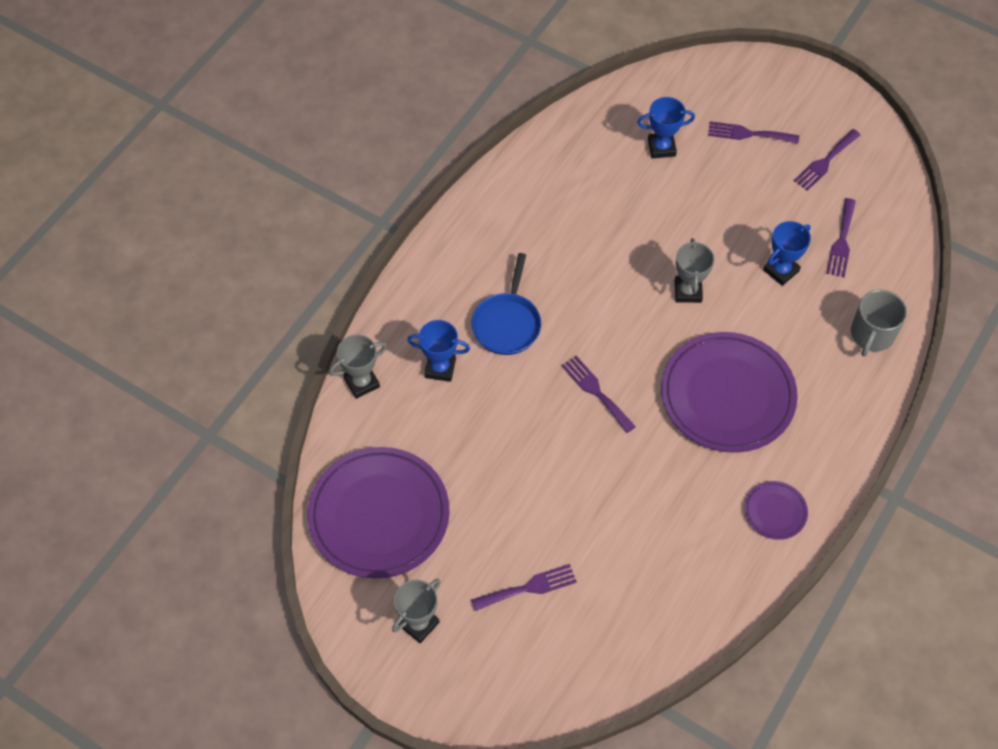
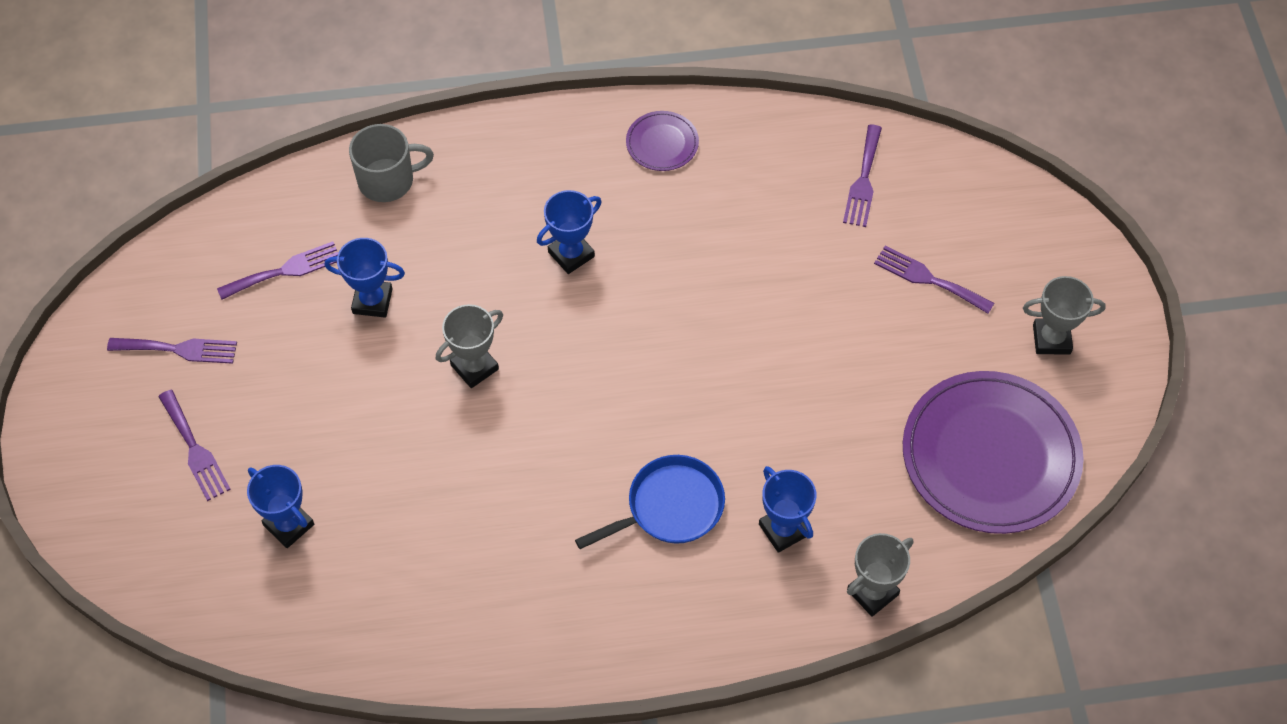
camera: 130 degrees left, 0 degrees up
(362, 382) = (872, 592): grey trophy -> grey trophy turned 60 degrees counterclockwise
(596, 391) = (673, 367): purple fork -> purple fork (863, 181)
(727, 395) = (571, 254): purple plate -> blue trophy

